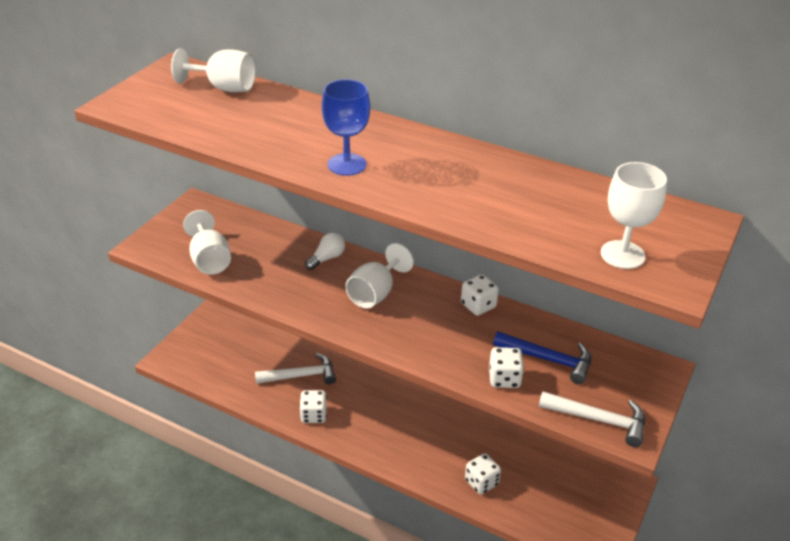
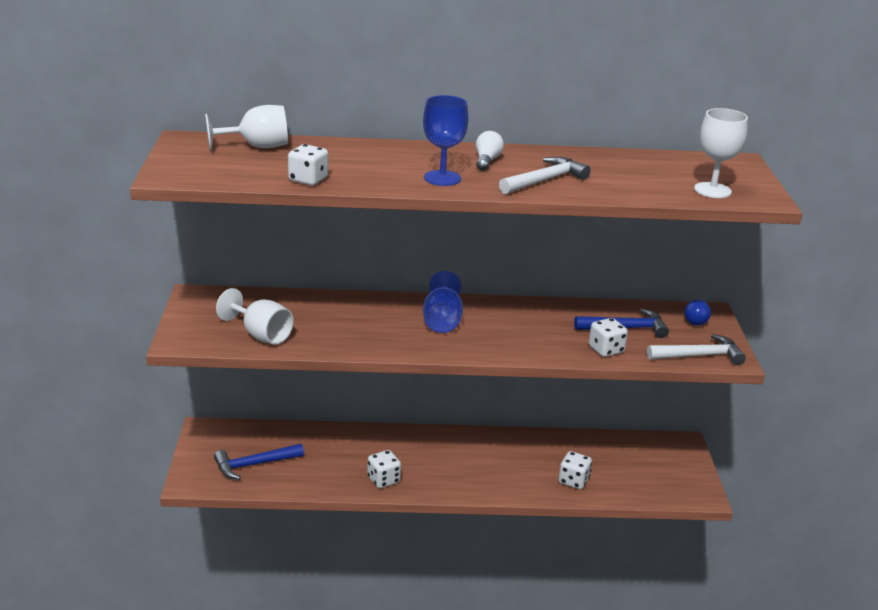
camera: 30 degrees left, 10 degrees down
(224, 361) = (254, 465): none -> blue hammer
(301, 376) = (342, 453): white hammer -> white hammer (545, 180)
(327, 258) = (371, 307): white light bulb -> white light bulb (487, 161)
(375, 293) = (442, 321): white goblet -> blue goblet
(478, 306) = (535, 307): white dice -> white dice (308, 180)
(637, 374) = (696, 320): none -> blue light bulb

